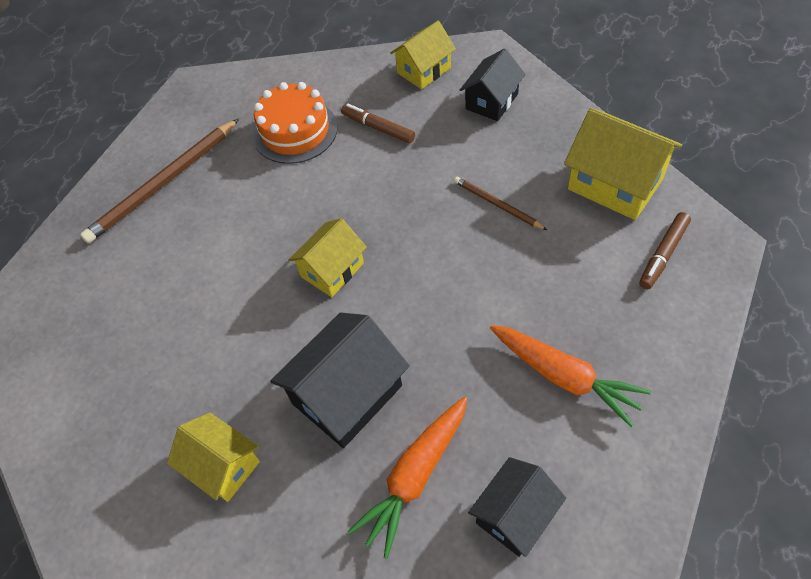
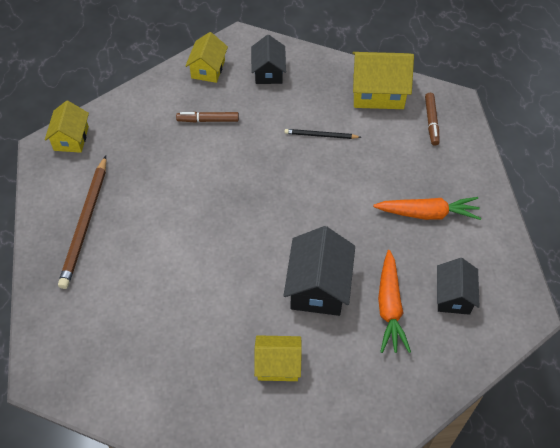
camera: 40 degrees left, 0 degrees up
(295, 131) = (152, 147): orange cake -> none
(332, 270) = (251, 222): yellow house -> yellow house (71, 138)
(497, 205) = (320, 135): brown pencil -> black pencil

